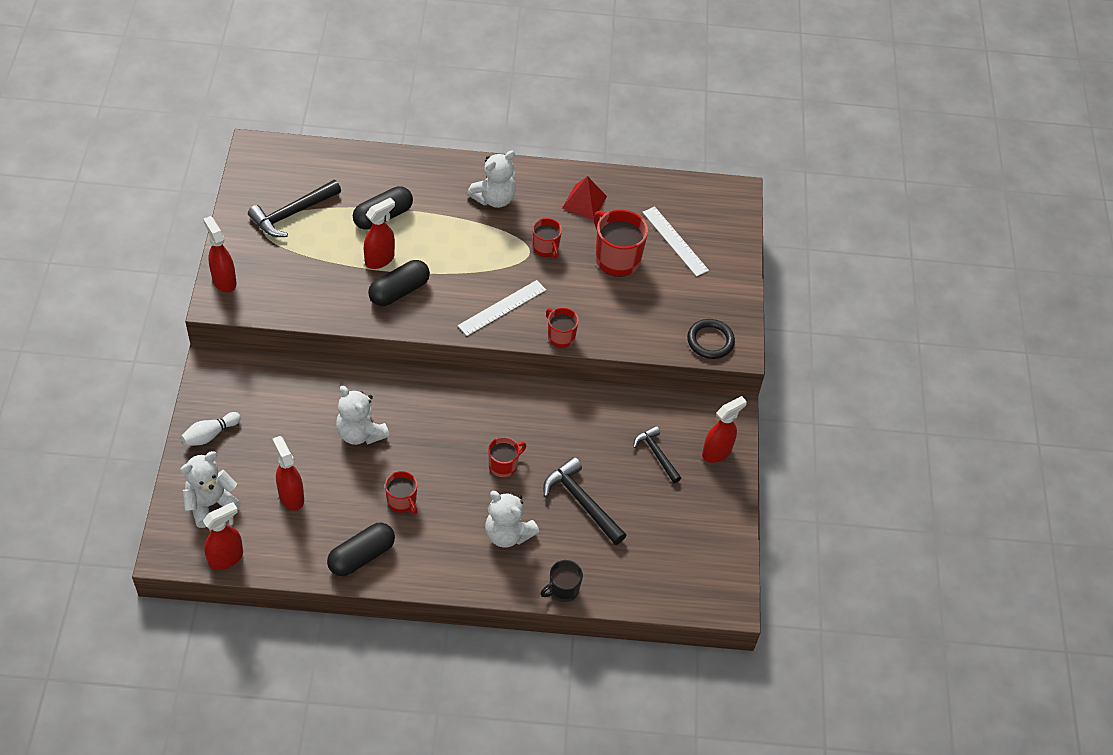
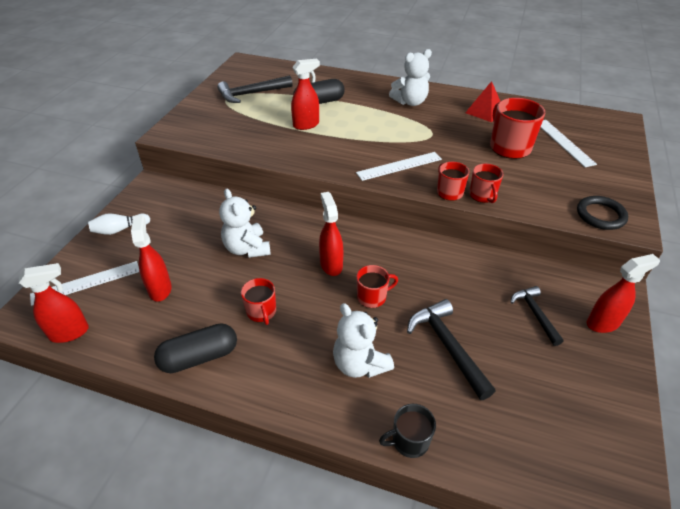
camera: 20 degrees right, 10 degrees down
(210, 504) = (86, 282): white teddy bear -> white ruler
(224, 281) = (179, 123): red spray bottle -> red spray bottle (331, 265)
(399, 291) = (314, 145): black capsule -> none
(546, 248) = (447, 134): red mug -> red mug (483, 195)

